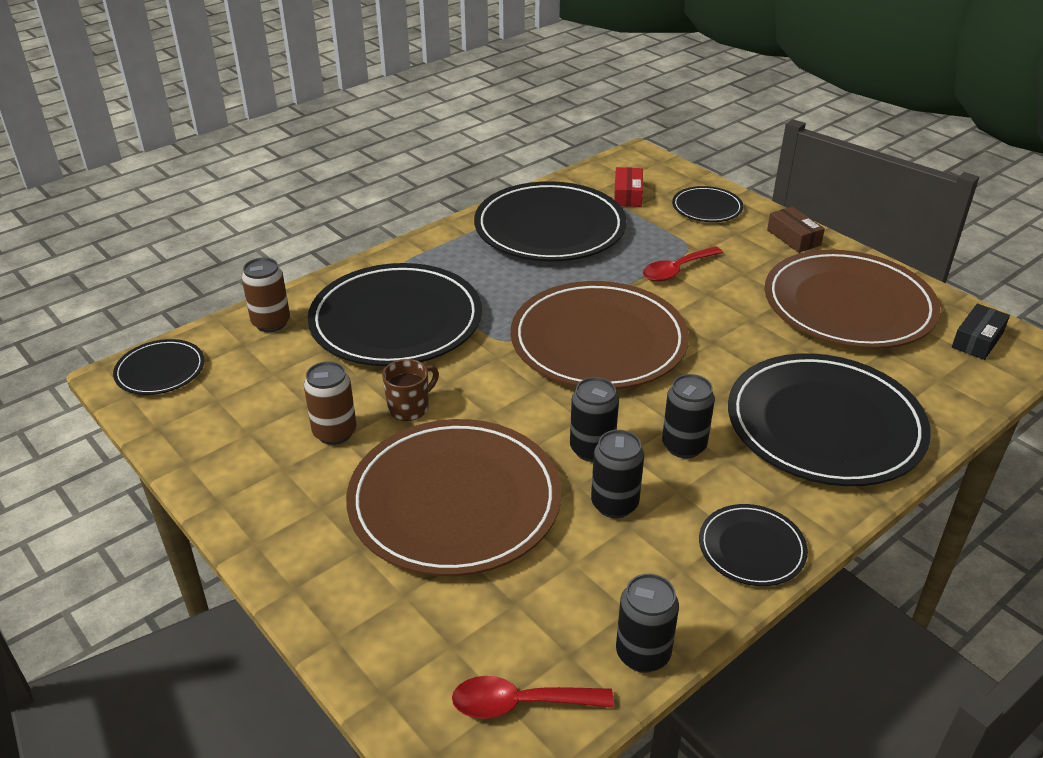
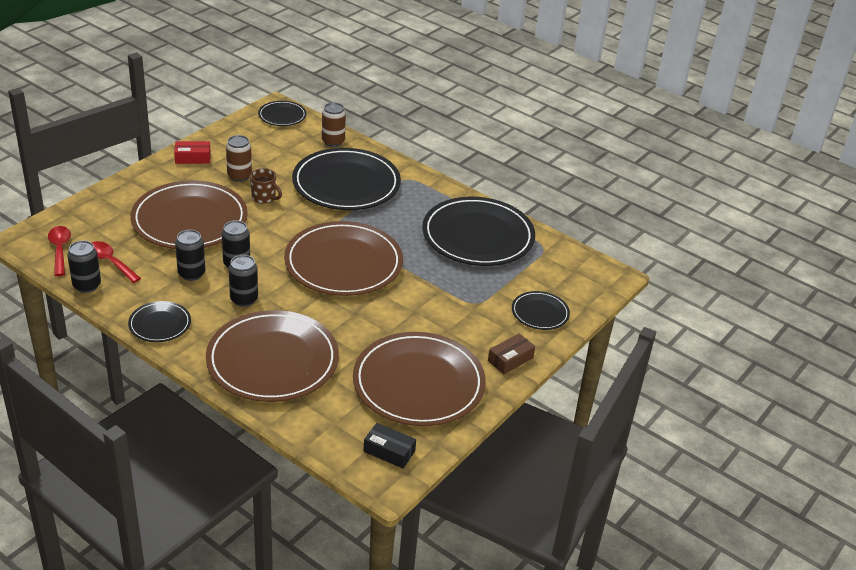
camera: 75 degrees right, 0 degrees up
(628, 195) = (543, 271): red box -> red box (193, 158)
(676, 270) = (440, 296): red spoon -> red spoon (110, 262)
(824, 425) = (272, 360): black plate -> brown plate

